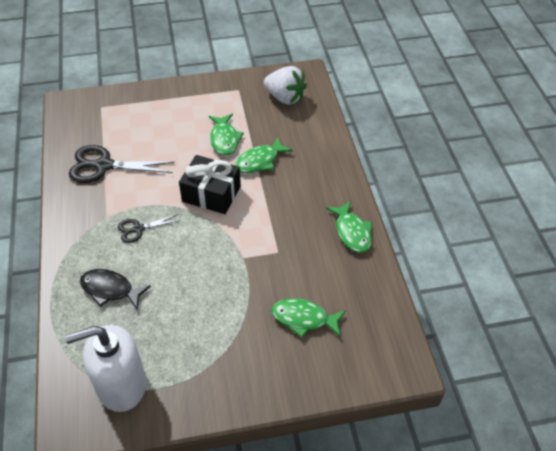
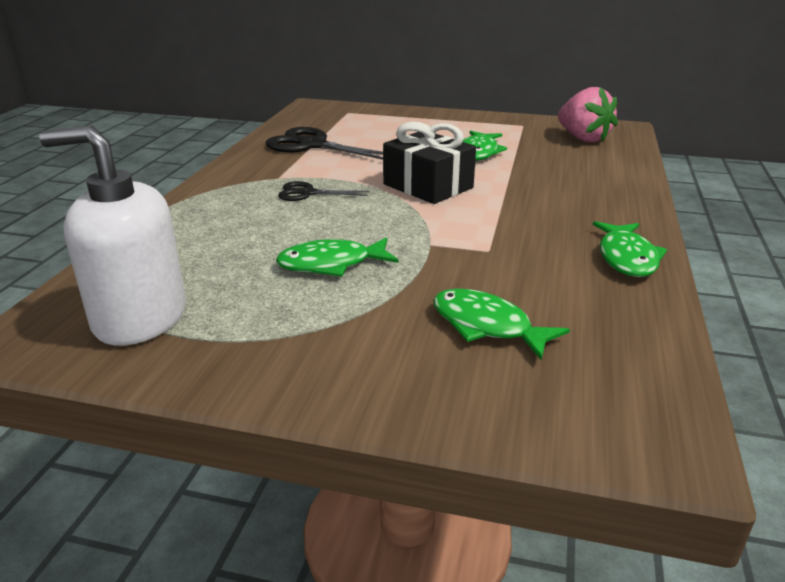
camera: 25 degrees right, 20 degrees down
(110, 289) = (222, 230): black fish -> none
(260, 161) = (515, 174): green fish -> green fish (331, 264)
(285, 98) = (583, 138): white strawberry -> pink strawberry

